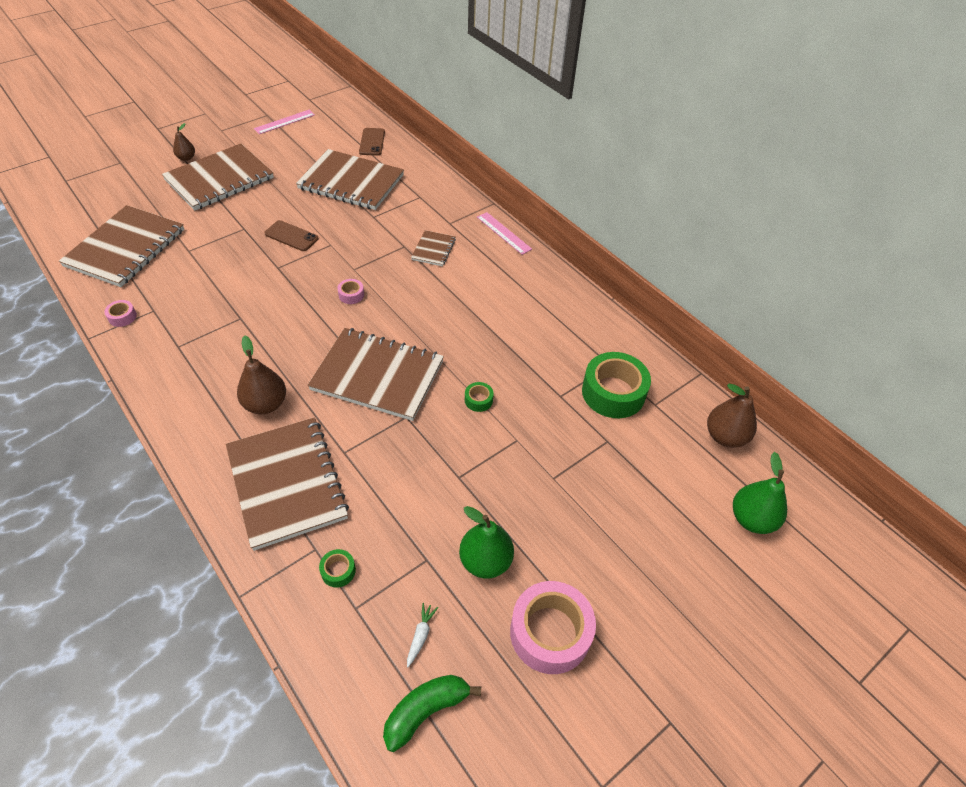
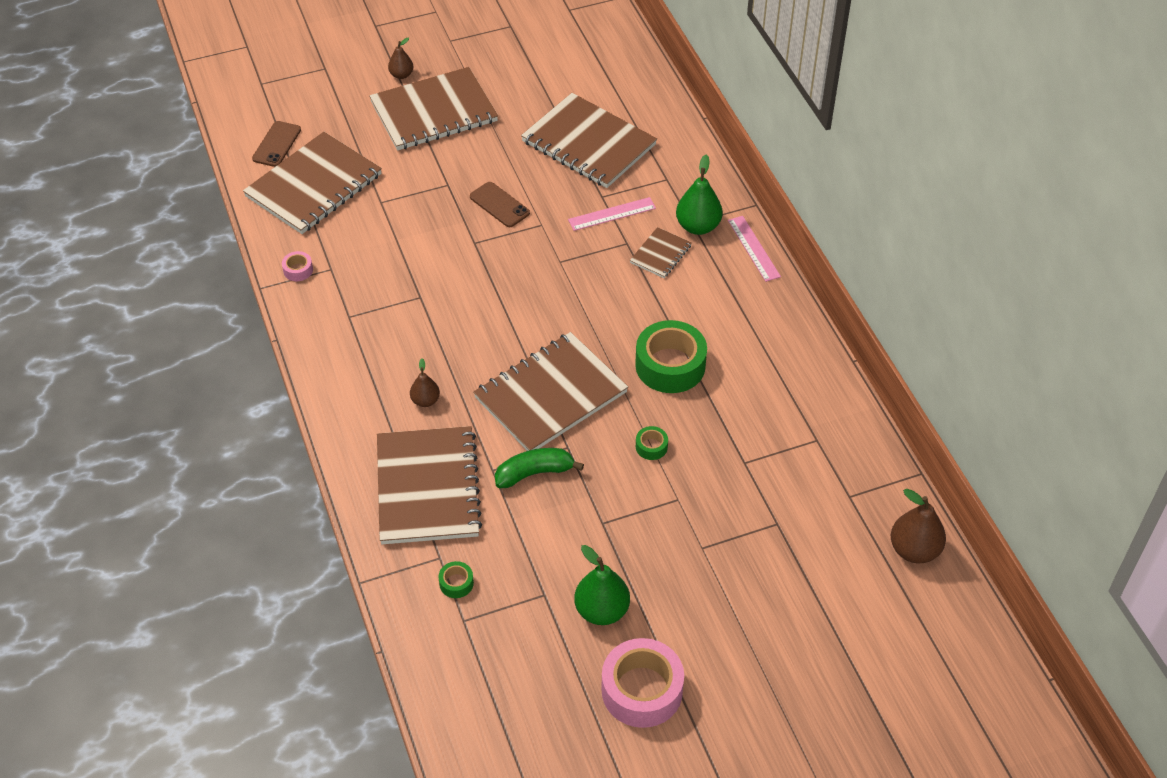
camera: 20 degrees right, 0 degrees up
(266, 404) = (425, 401): brown pear -> brown pear, size x0.59
(284, 122) = (530, 40): pink ruler -> pink ruler (612, 214)
(351, 295) = (548, 293): pink tape -> none
(372, 142) = (630, 89): brown phone -> brown phone (276, 144)
(377, 375) = (550, 395): brown notebook -> brown notebook turned 75 degrees counterclockwise
(420, 636) = (517, 660): white carrot -> none
(425, 711) = (502, 723): green banana -> green banana (534, 473)
(613, 392) = (806, 472): green tape -> green tape (670, 365)
(751, 519) = (900, 641): green pear -> green pear (698, 226)

